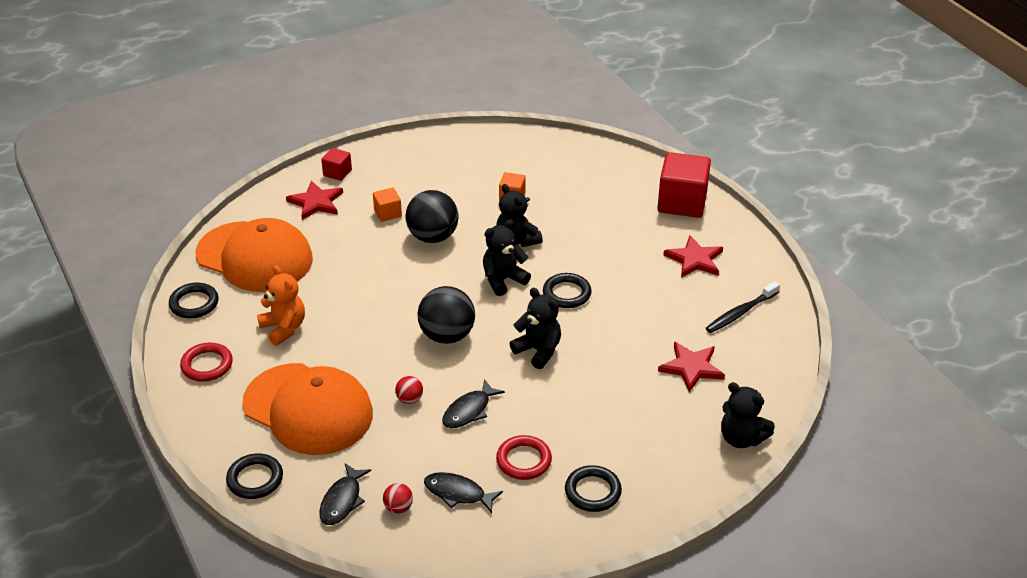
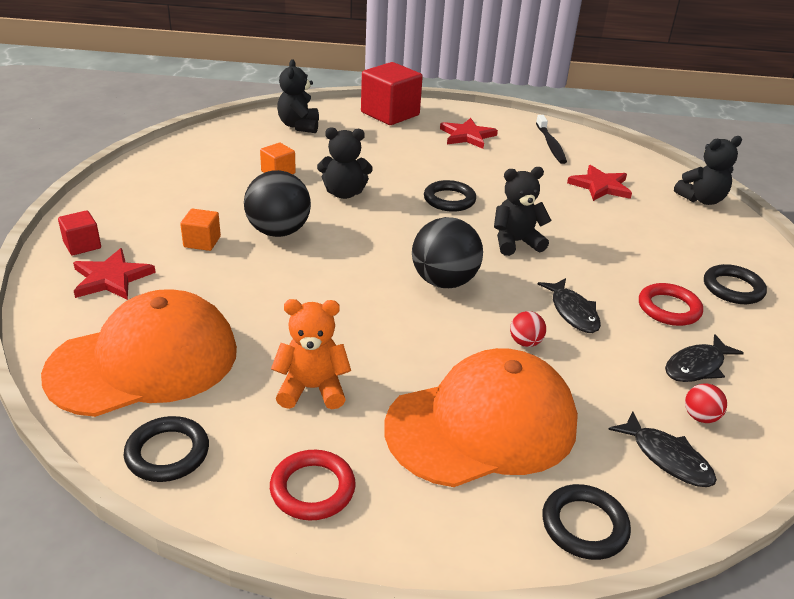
camera: 60 degrees left, 5 degrees down
(503, 280) = (394, 221): black teddy bear -> black teddy bear (299, 126)

